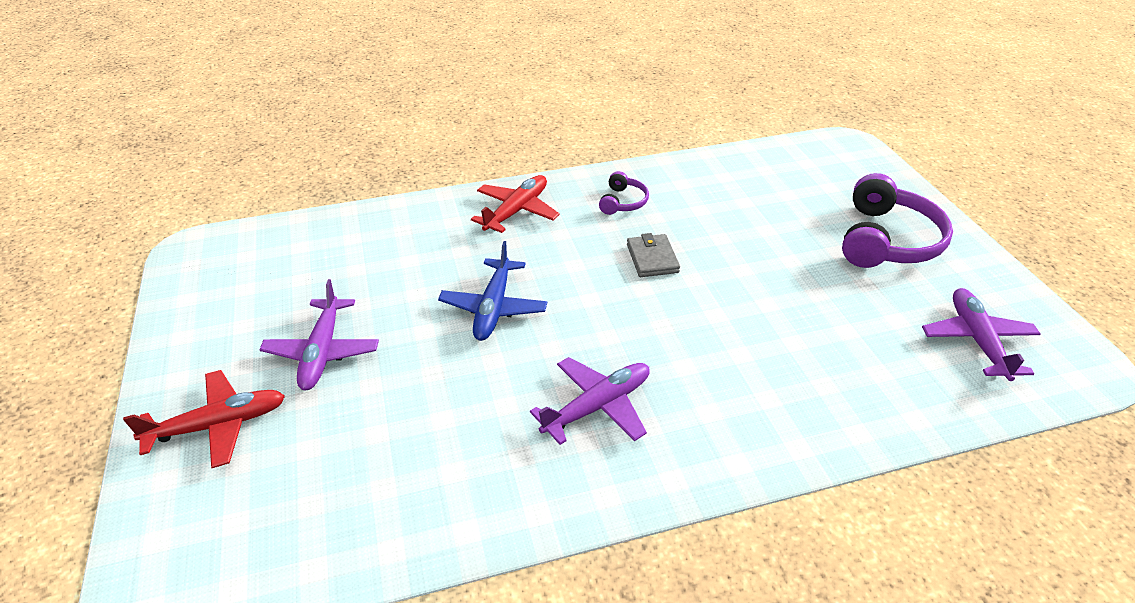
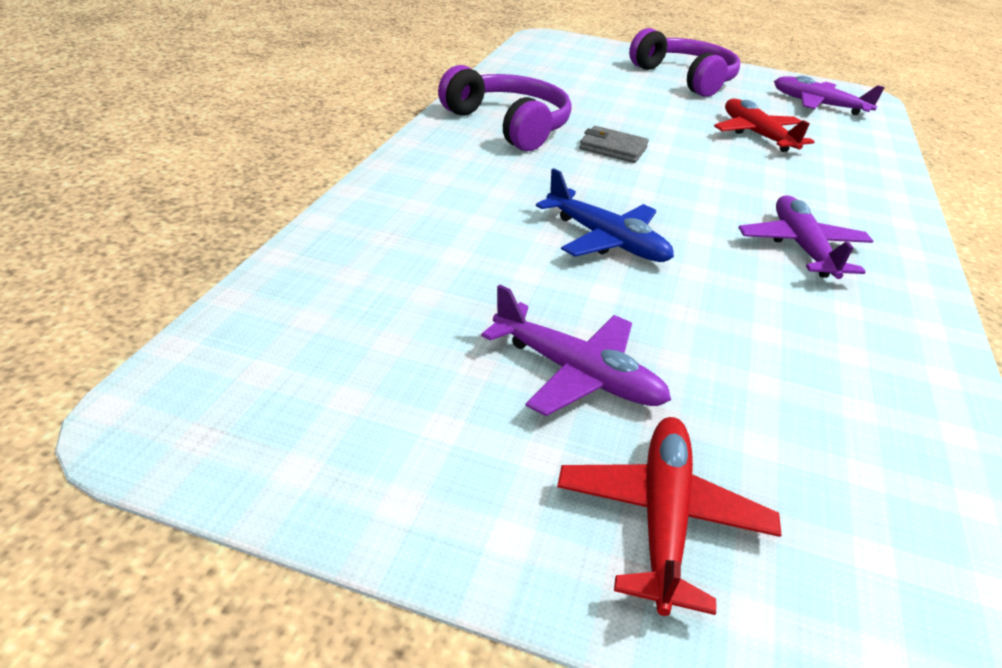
camera: 60 degrees left, 5 degrees down
(516, 211) = (449, 169): red plane -> red plane (757, 135)
(623, 202) = (509, 125): purple headphones -> purple headphones, size x2.03

